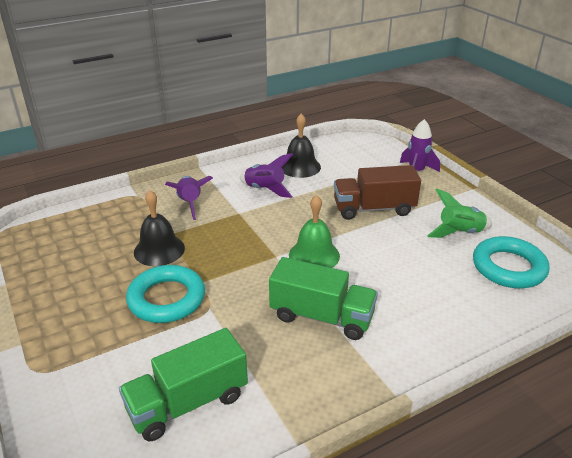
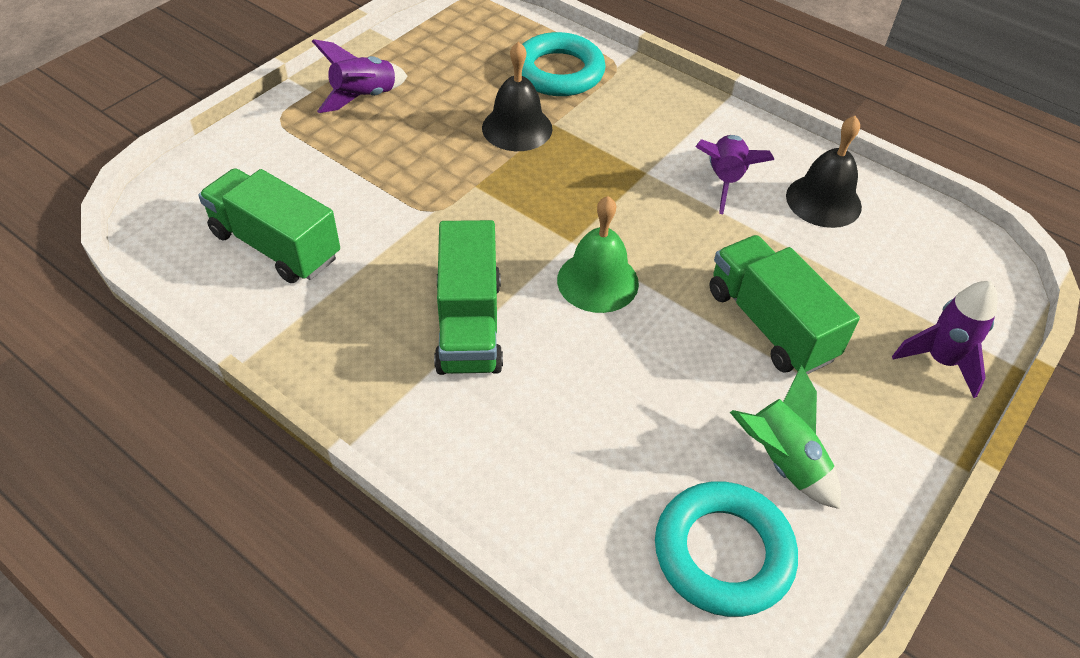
camera: 65 degrees right, 15 degrees up
(166, 299) = (430, 168): turquoise ring -> turquoise ring (558, 72)
(190, 204) = (633, 119): purple rocket -> purple rocket (364, 97)
(374, 209) = (770, 324): brown truck -> green truck

